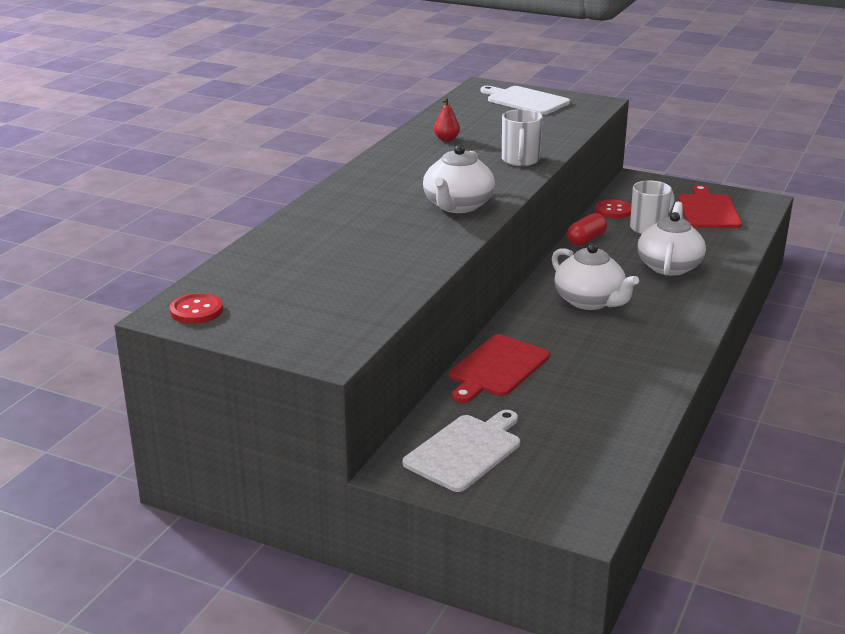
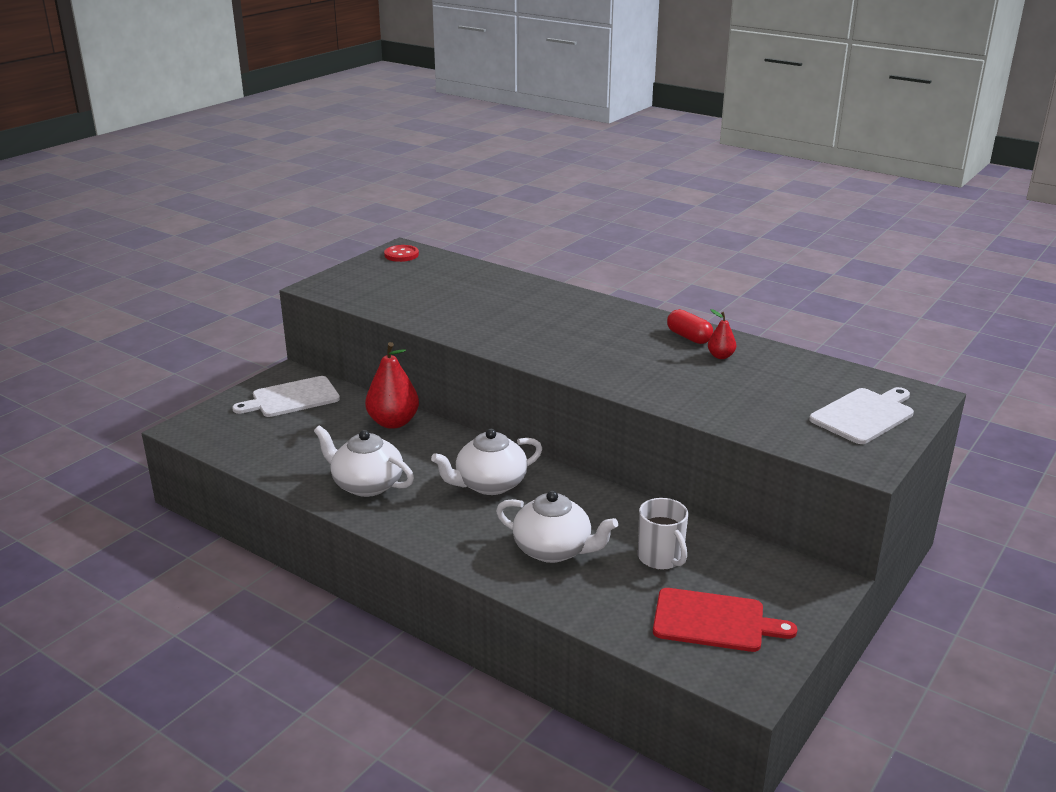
camera: 100 degrees right, 0 degrees up
(457, 206) = (541, 345): white teapot -> white teapot (366, 484)
(465, 451) = (292, 398): white cutting board -> white cutting board turned 105 degrees clockwise
(497, 368) = (393, 422): red cutting board -> red pear
(520, 160) = (652, 387): white mug -> none
(586, 239) = (634, 507): red capsule -> red capsule (689, 337)
(613, 210) = (716, 541): red button -> none

